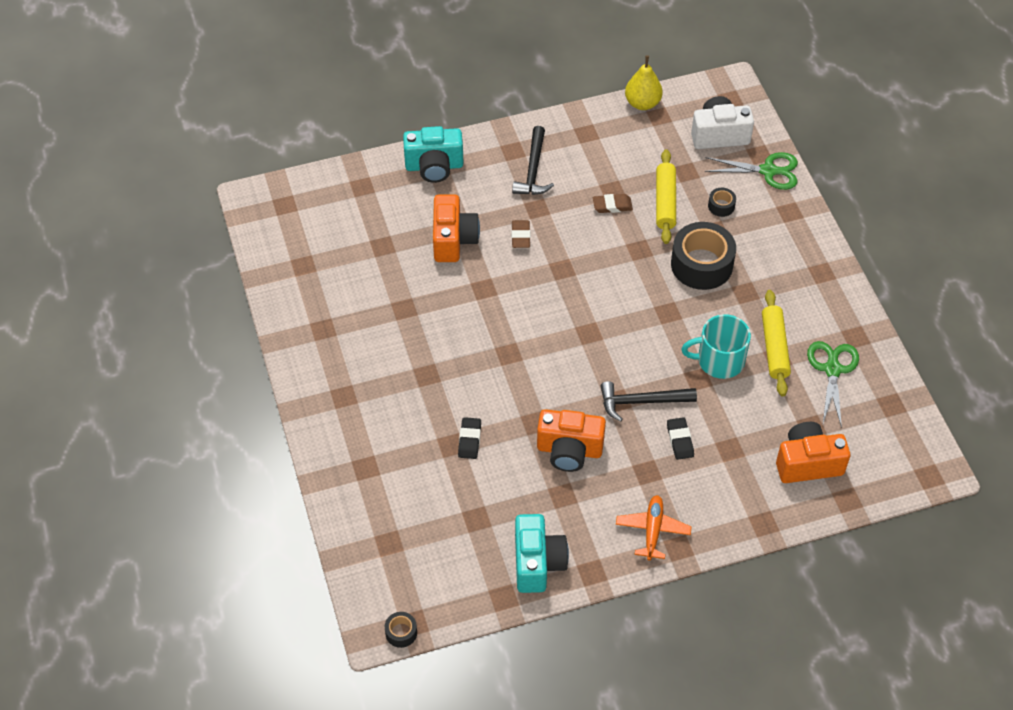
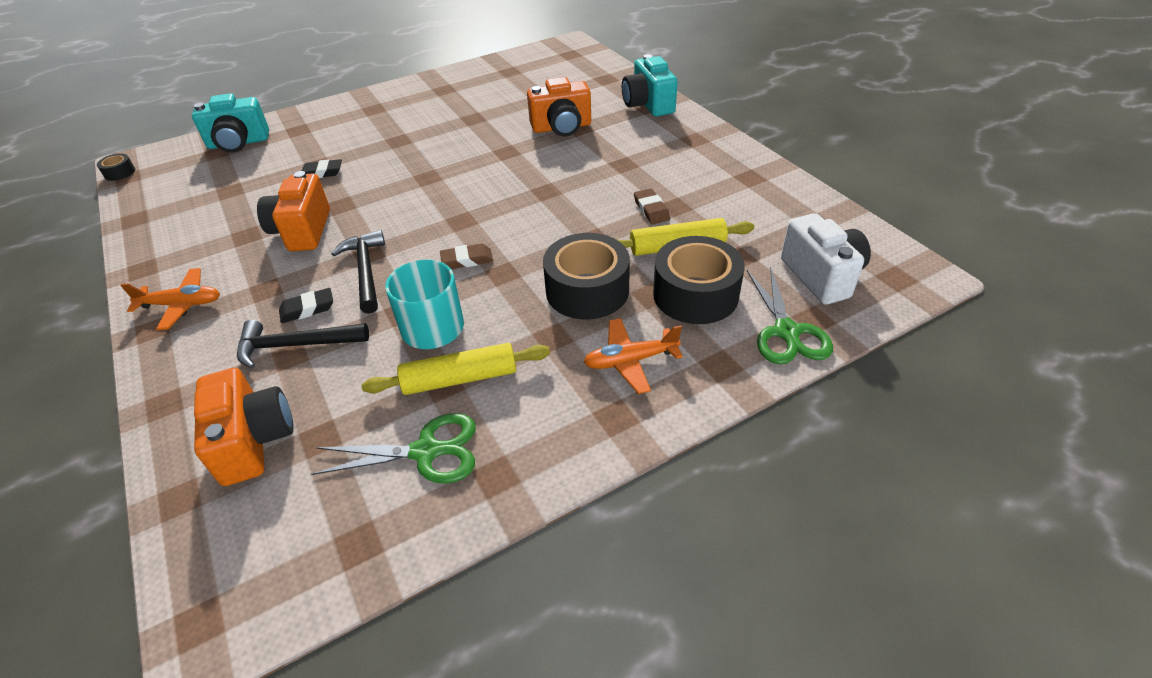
camera: 80 degrees right, 10 degrees down
(520, 236) = (581, 161): brown eraser -> brown eraser (467, 260)
(533, 170) = (675, 154): black hammer -> black hammer (296, 345)
(537, 563) = (166, 232): turquoise camera -> turquoise camera (238, 143)
(642, 103) = (827, 208): yellow pear -> none
(721, 206) = (695, 294): black tape -> black tape, size x2.25
(777, 255) = (630, 361): none -> orange plane

